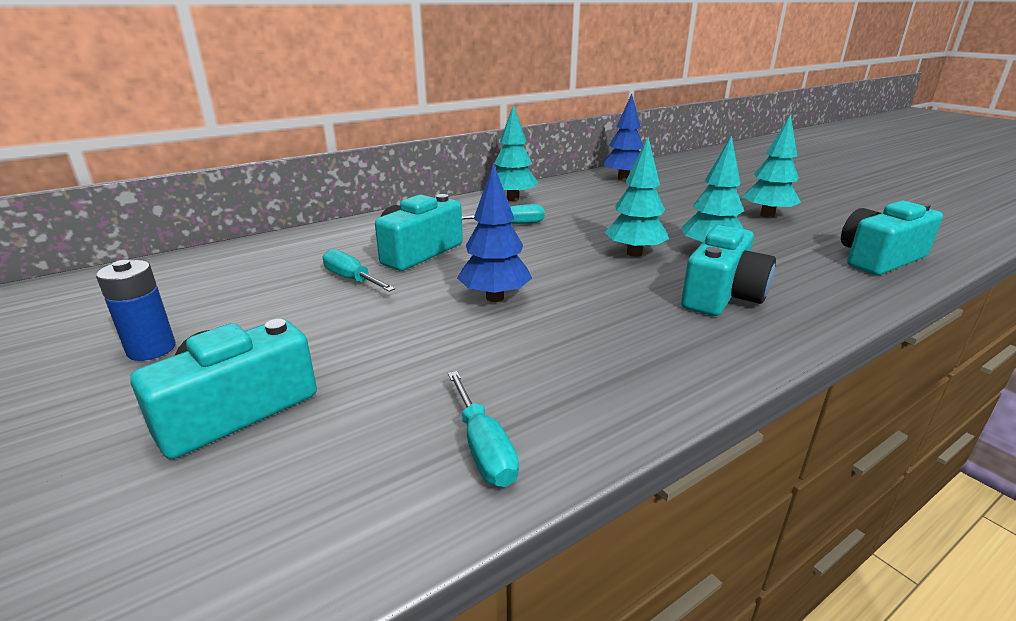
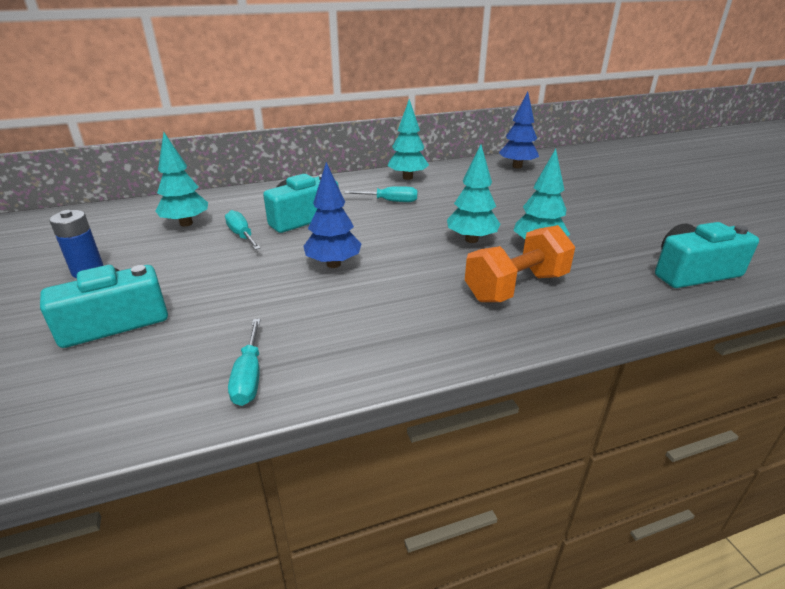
camera: 15 degrees right, 5 degrees up
(722, 295) = (516, 287): turquoise camera -> orange dumbbell
(767, 215) = (621, 217): turquoise tree -> turquoise tree (186, 223)

